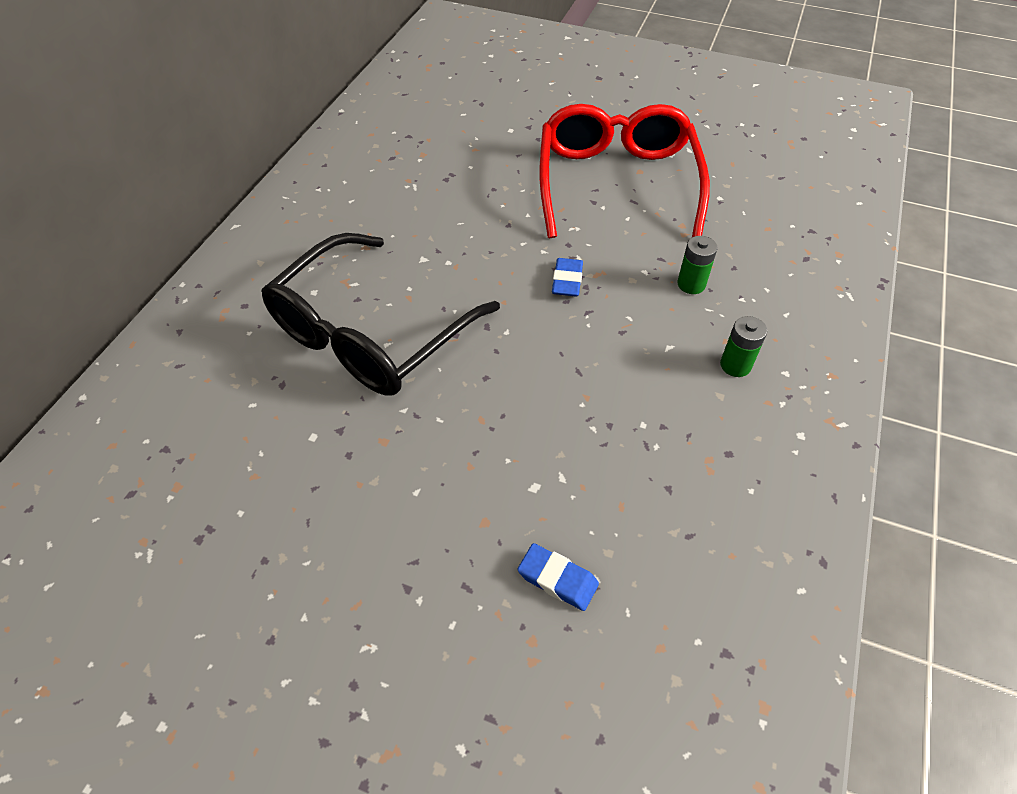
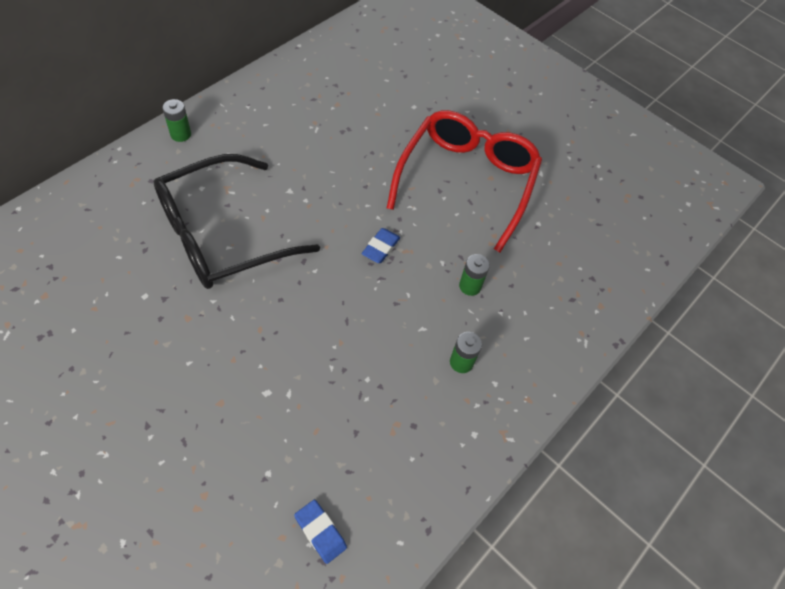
camera: 15 degrees right, 5 degrees up
(253, 243) = (180, 134): none -> green battery
(557, 579) = (243, 462): blue eraser -> blue eraser (320, 532)

